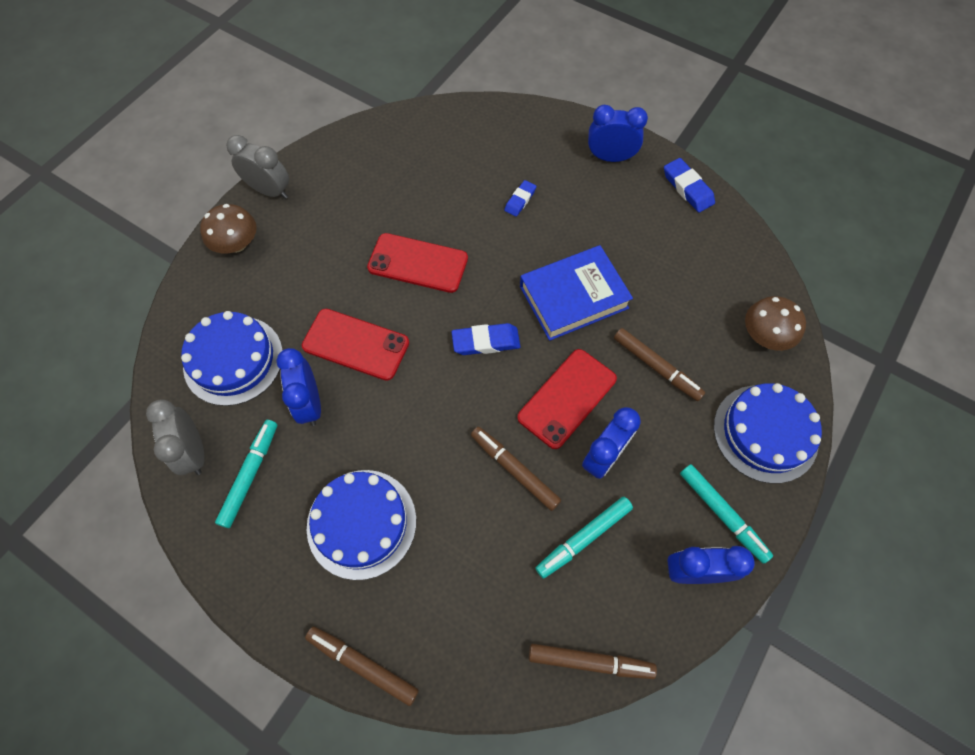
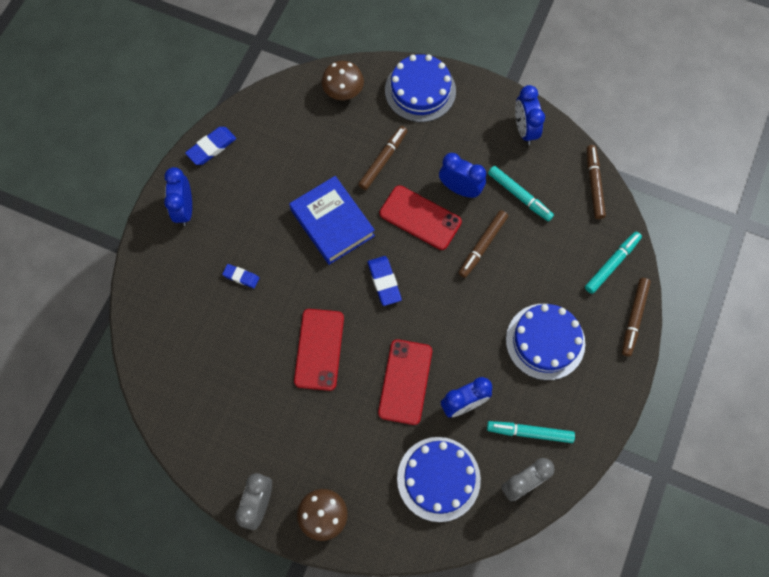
camera: 100 degrees left, 5 degrees up
(722, 514) = (483, 115): turquoise marker -> turquoise marker (612, 264)

